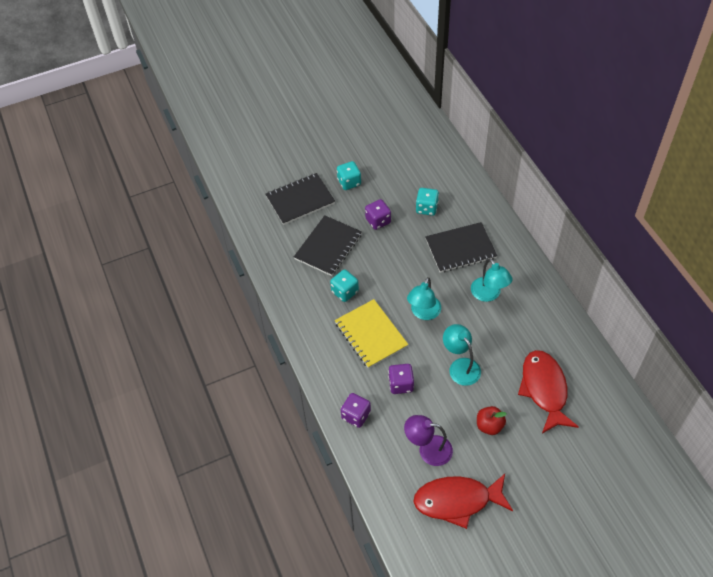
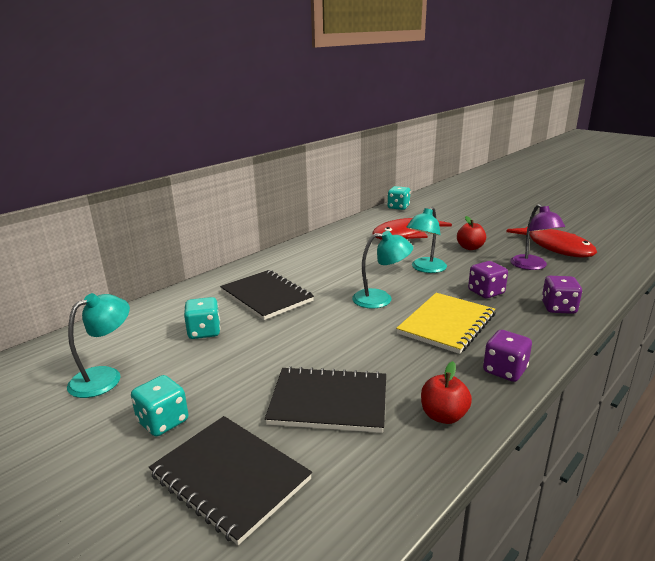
camera: 115 degrees left, 30 degrees down
(292, 288) = (443, 416): none -> red apple
(345, 292) = (401, 361): turquoise dice -> turquoise dice (398, 207)
(378, 221) = (247, 366): purple dice -> purple dice (504, 370)
(489, 294) = (322, 271): turquoise lamp -> turquoise lamp (105, 377)

